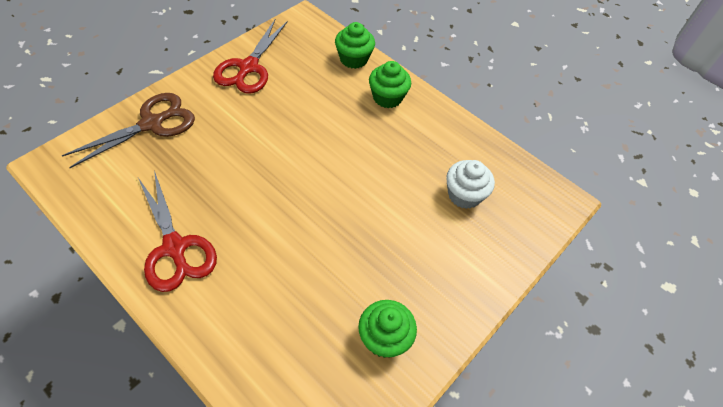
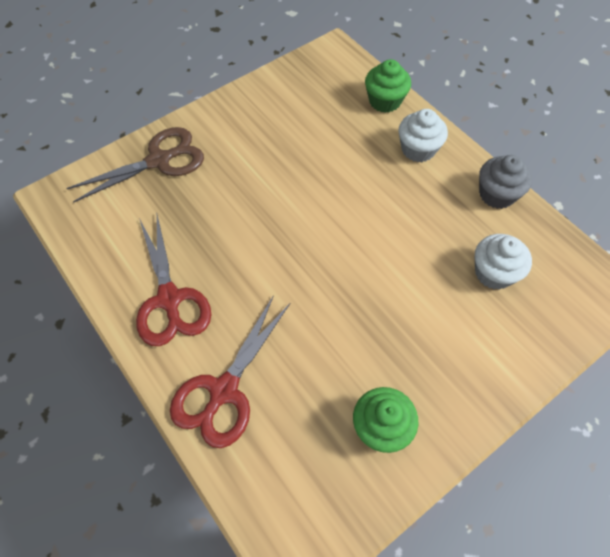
camera: 15 degrees right, 5 degrees up
(248, 67) = (267, 104): red scissors -> red scissors (224, 391)
(387, 97) = (418, 149): green cupcake -> white cupcake
(458, 130) = (496, 194): none -> grey cupcake

